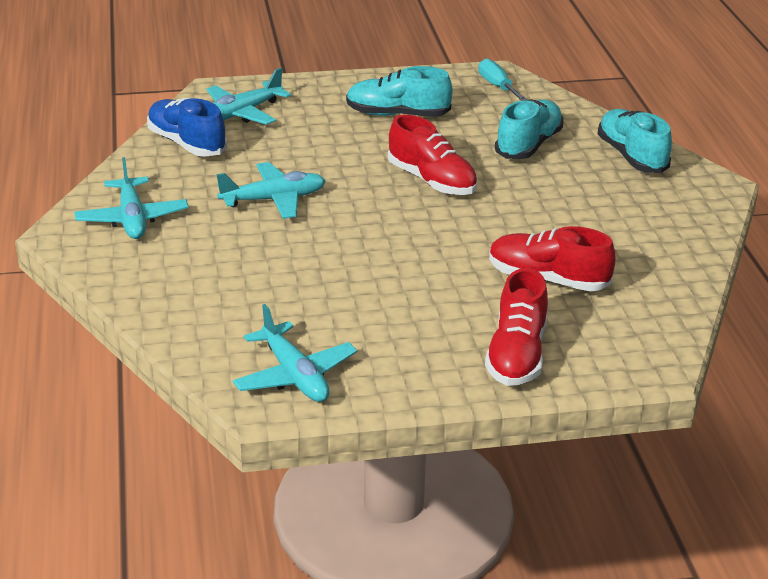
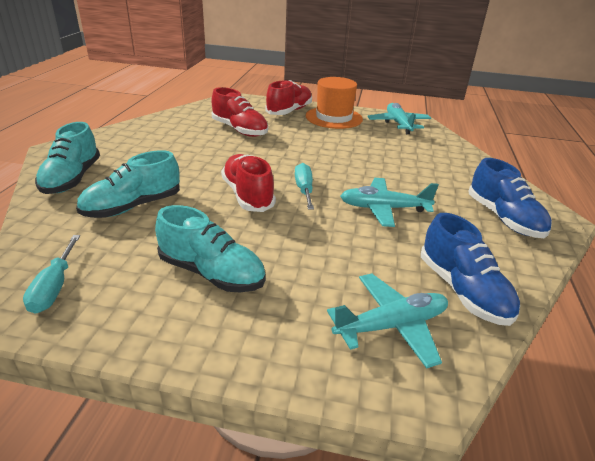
camera: 160 degrees left, 0 degrees up
(132, 219) = (503, 218): turquoise plane -> blue shoe
(376, 202) = (304, 189): none -> turquoise screwdriver
(423, 359) = (334, 118): none -> orange hat

